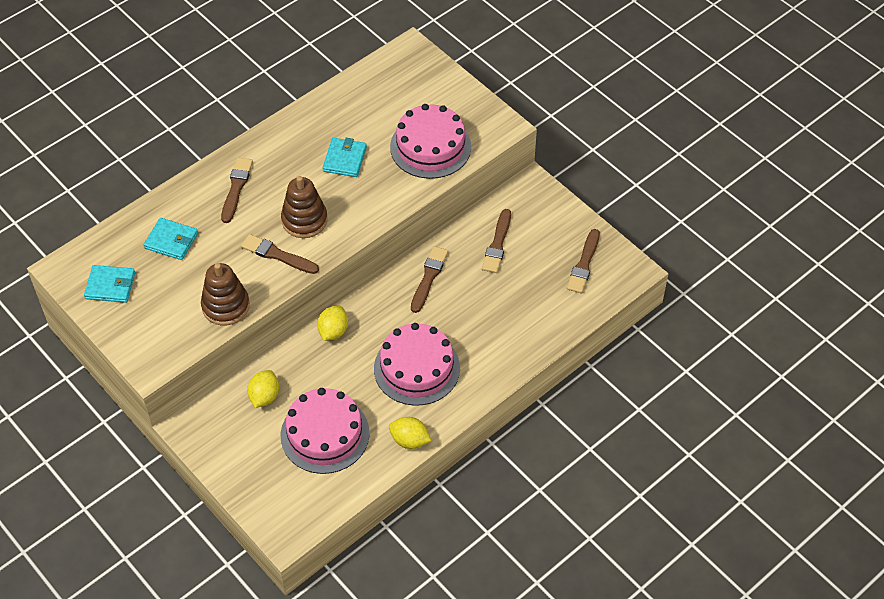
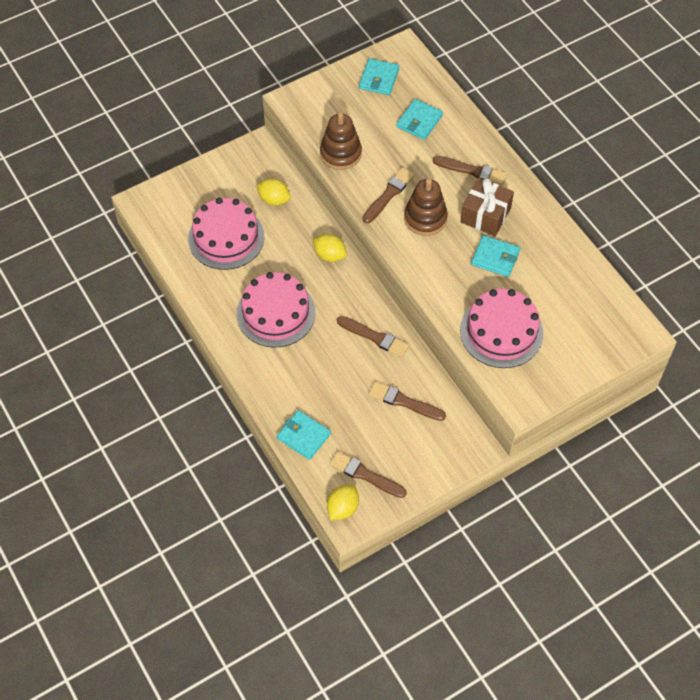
camera: 100 degrees right, 5 degrees up
(293, 172) = (485, 215): none -> brown gift
(409, 440) = (203, 297): yellow lemon -> yellow lemon (342, 508)
(556, 319) = (303, 436): none -> turquoise wallet

